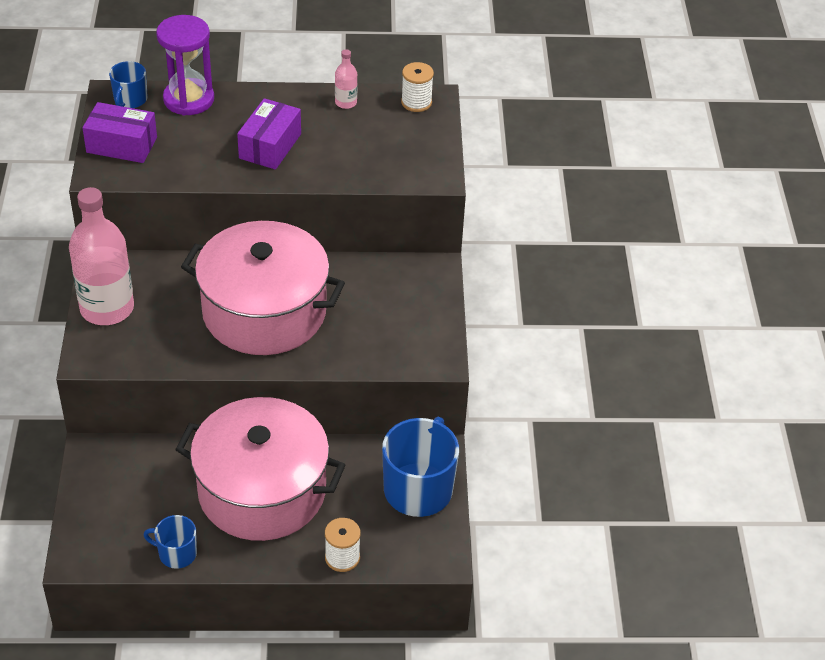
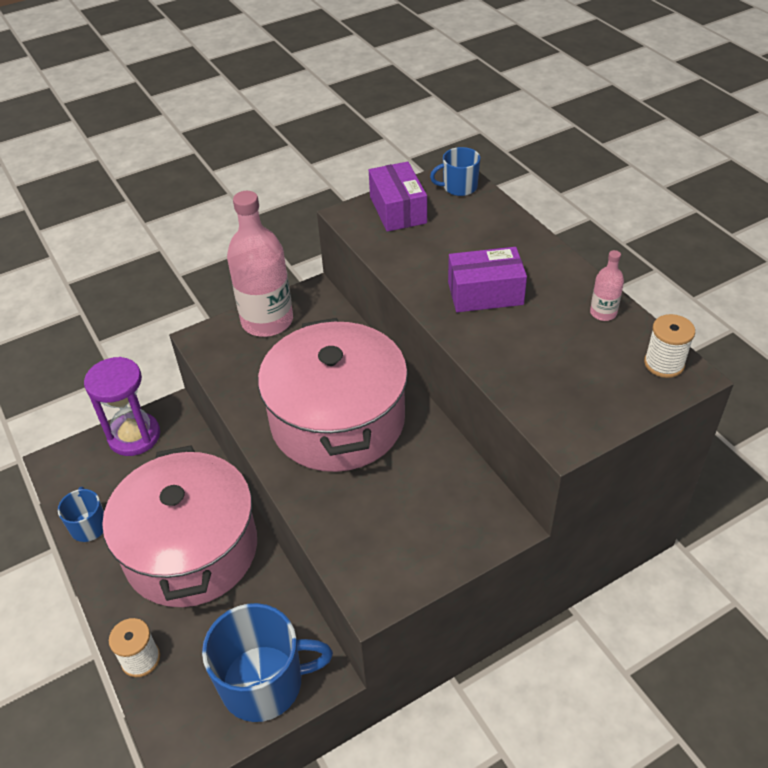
camera: 65 degrees right, 0 degrees up
(189, 99) = (495, 217): purple hourglass -> purple hourglass (134, 436)

